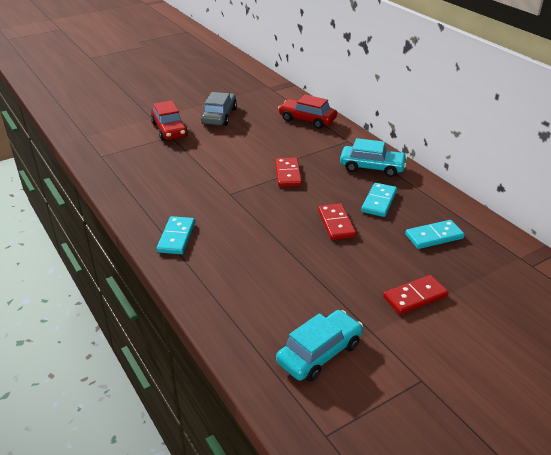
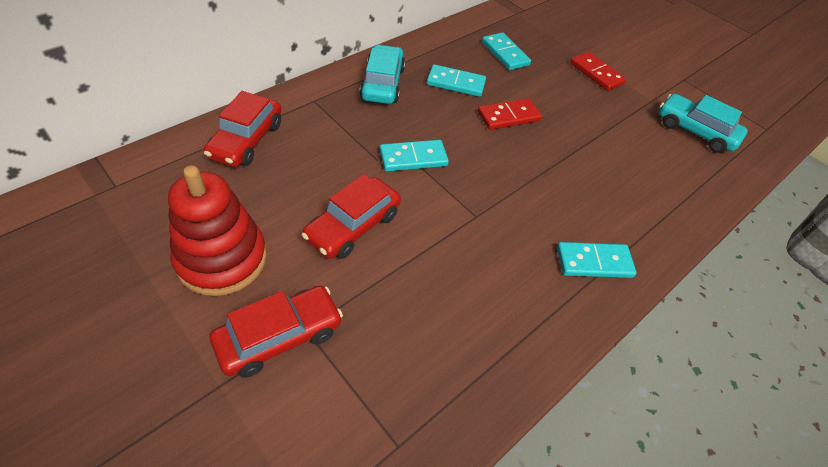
camera: 105 degrees left, 15 degrees up
(219, 116) = (222, 259): grey car -> red stacking toy
(232, 150) = (353, 226): none -> red car
(288, 174) = (413, 158): red domino -> turquoise domino

